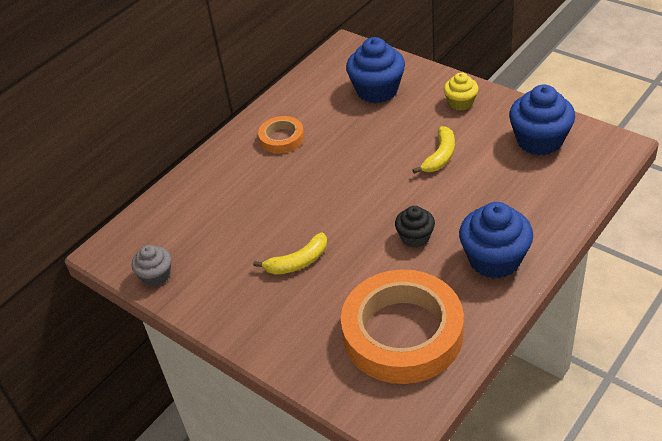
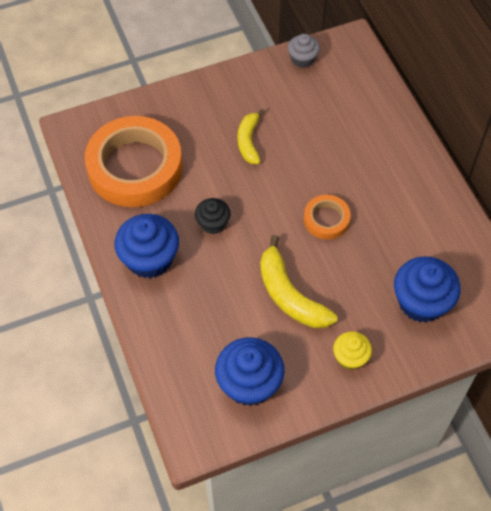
camera: 115 degrees right, 15 degrees up
(282, 138) = (404, 196): orange tape -> orange tape (326, 219)
(440, 156) = (290, 295): yellow banana -> yellow banana, size x1.55

